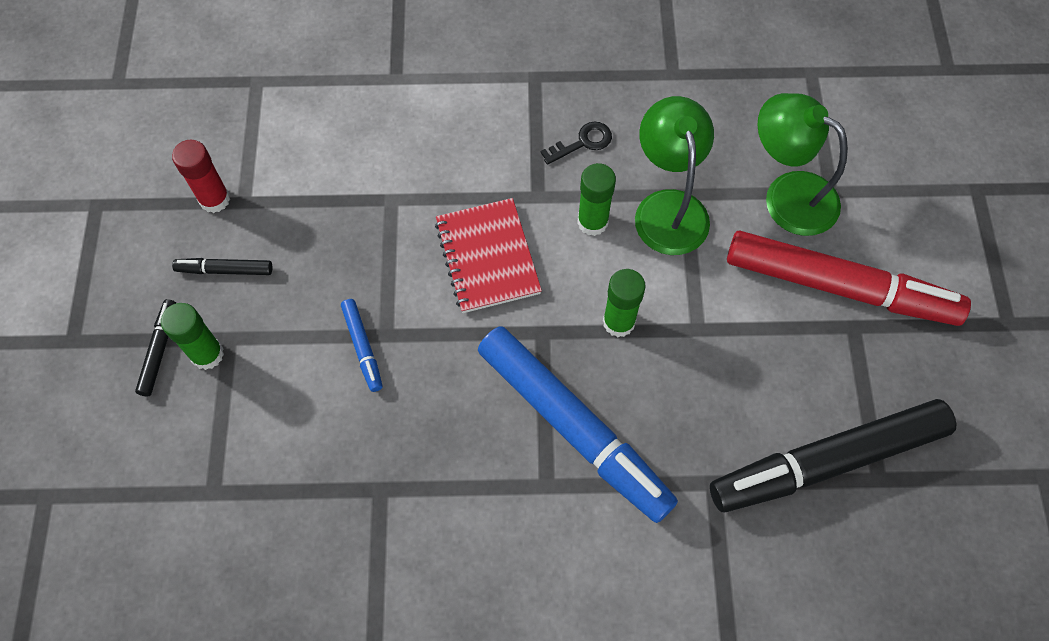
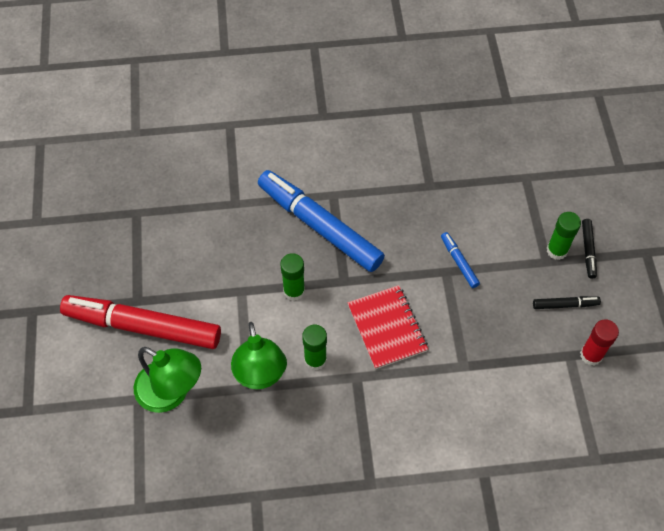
camera: 175 degrees right, 5 degrees down
(582, 142) = (326, 424): black key -> none
(827, 461) = (166, 219): black marker -> none

